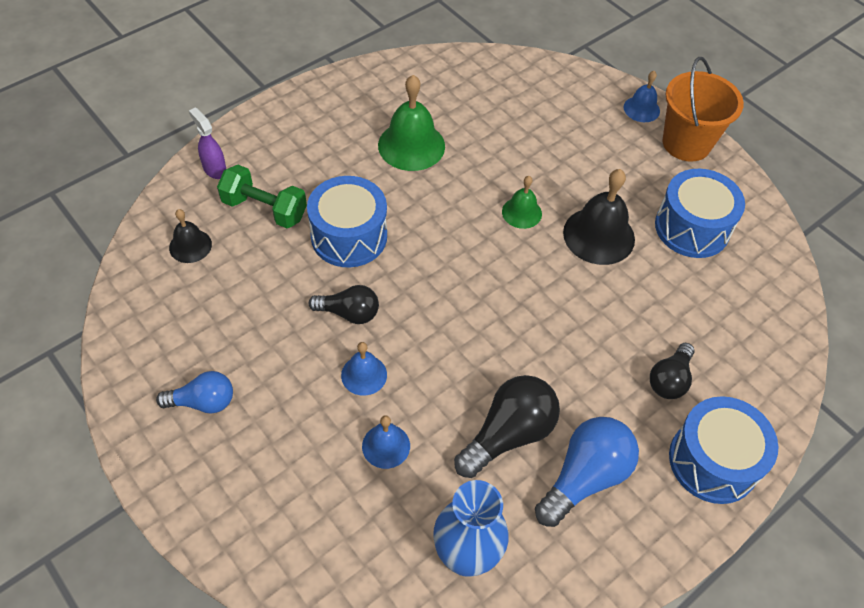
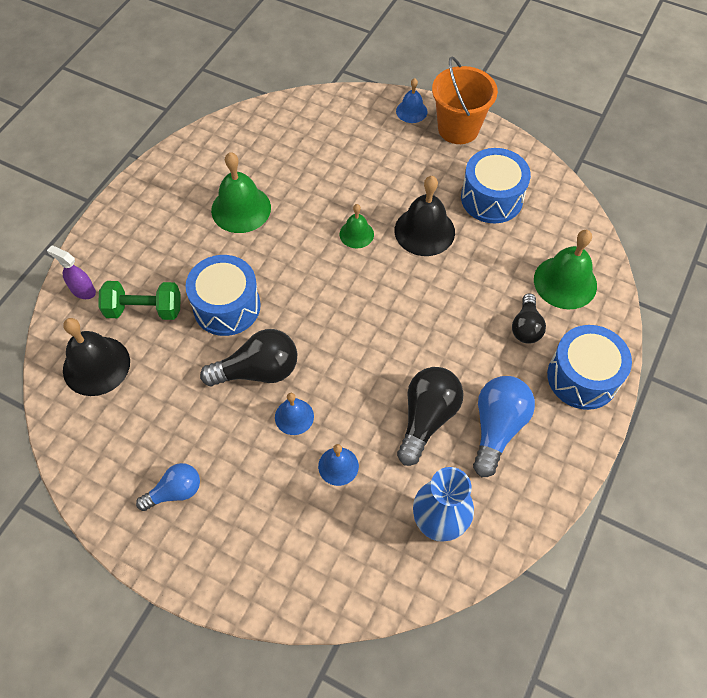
camera: 20 degrees left, 5 degrees up
(190, 246) = (96, 365): black bell -> black bell, size x1.76
(349, 313) = (258, 371): black light bulb -> black light bulb, size x1.58
(739, 348) = (565, 282): none -> green bell

